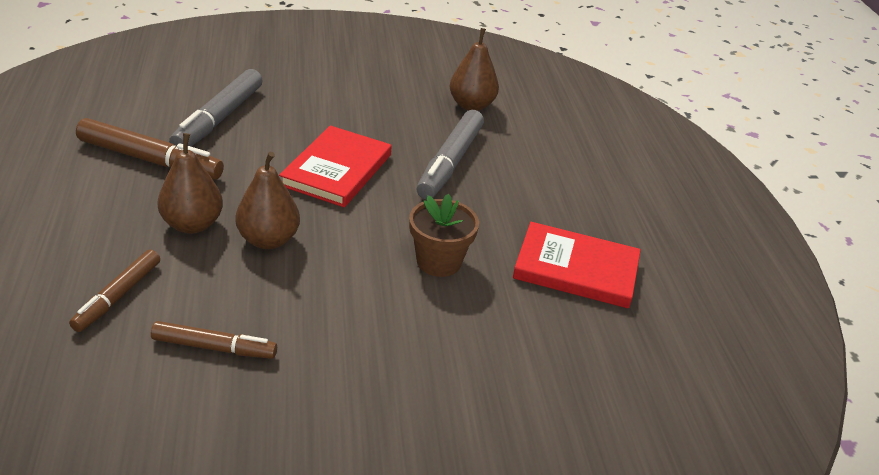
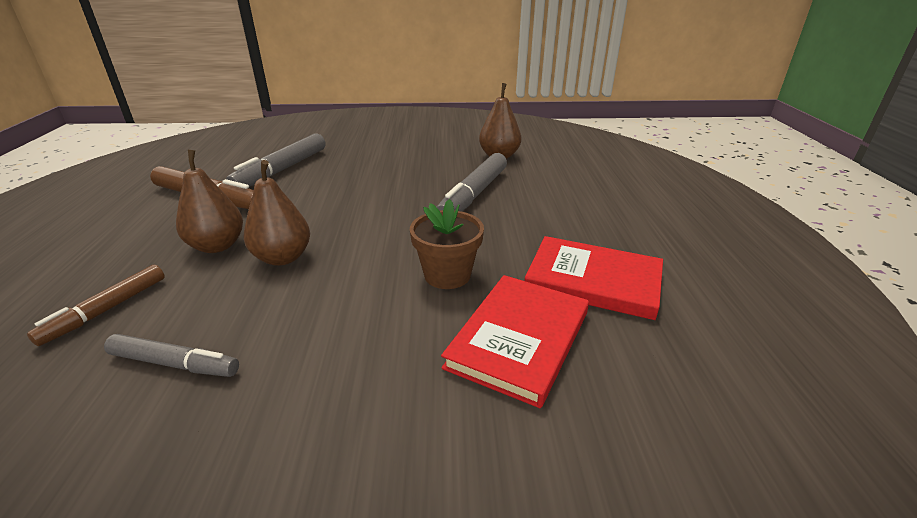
camera: 10 degrees right, 5 degrees down
(214, 348) = (174, 364): brown marker -> grey marker
(337, 170) = (369, 202): red book -> red book (519, 339)

